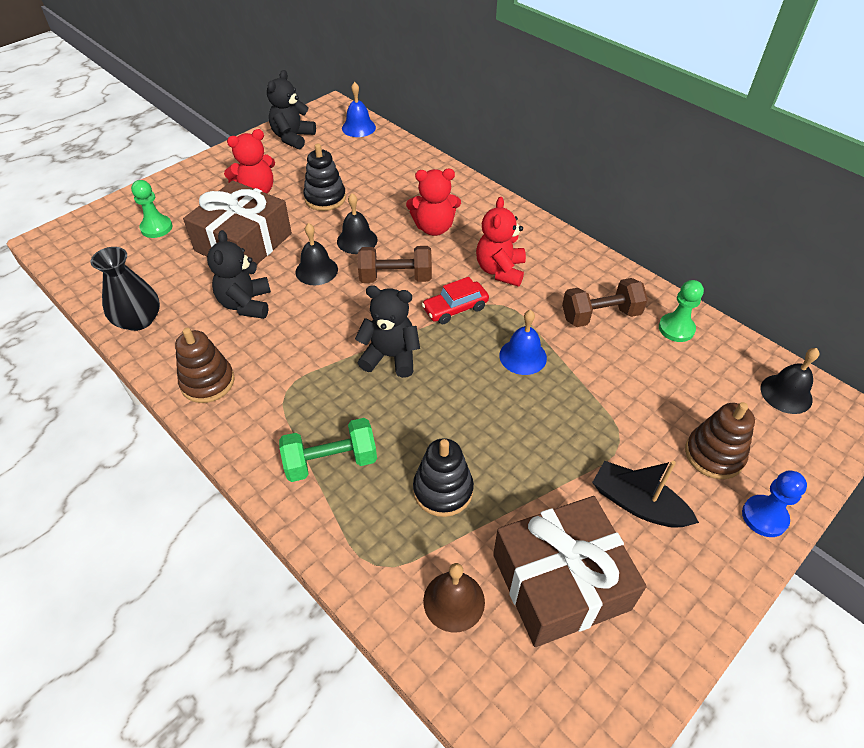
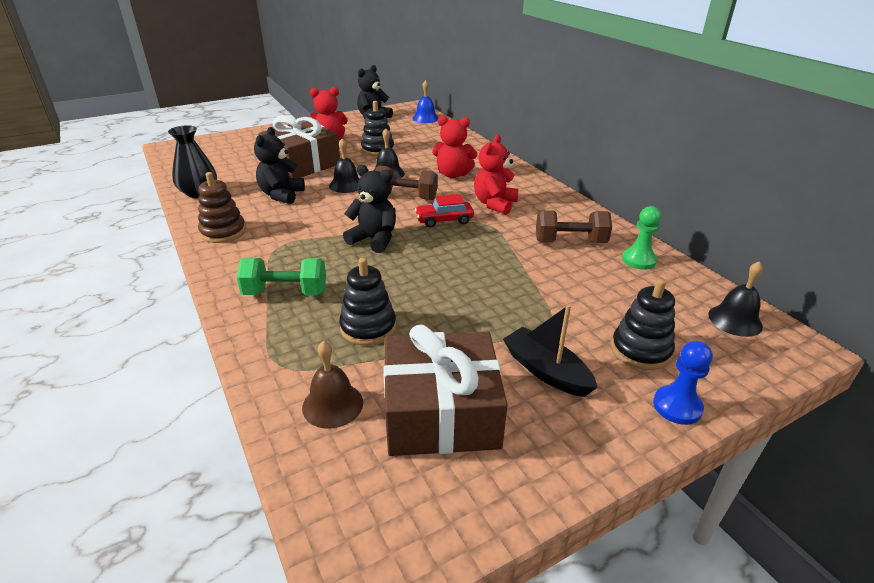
camera: 15 degrees right, 15 degrees down
(156, 228) = (246, 149): green pawn -> none
(523, 356) = (487, 256): blue bell -> none
(714, 455) = (640, 350): brown stacking toy -> black stacking toy

